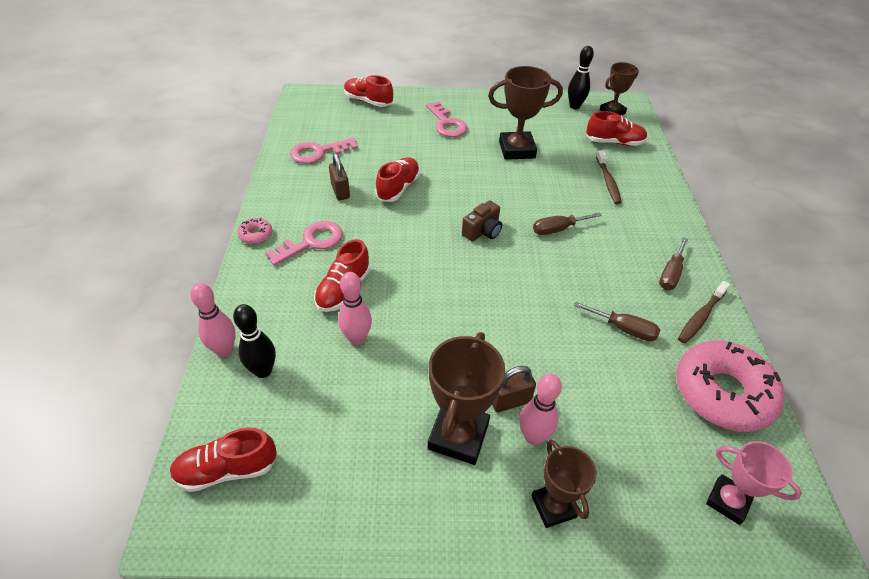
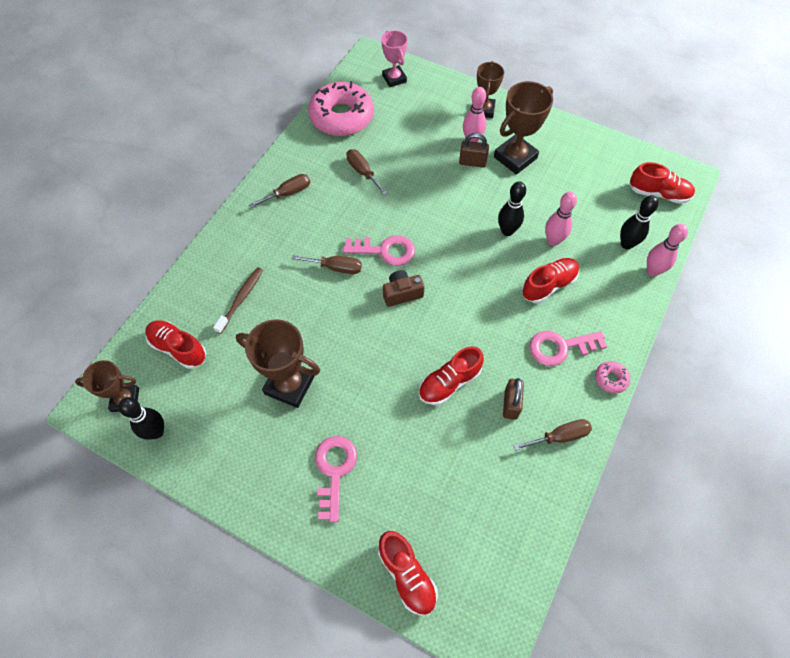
camera: 150 degrees left, 15 degrees up
(291, 186) = (560, 436): none -> brown screwdriver
(318, 152) = (513, 484): pink key -> pink key (385, 250)
(415, 328) = (507, 231): none -> black bowling pin
(700, 317) = (303, 158): brown toothbrush -> none

